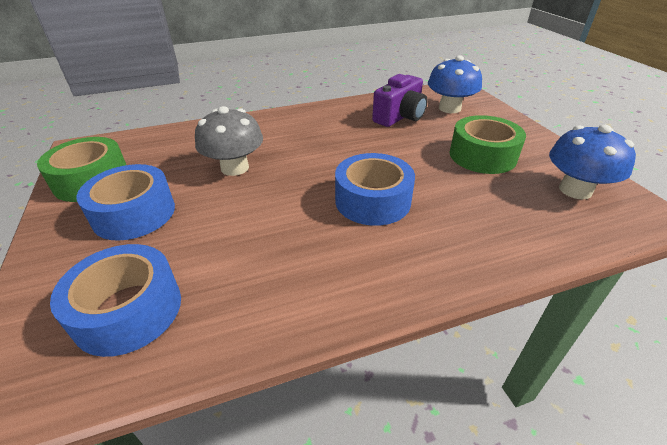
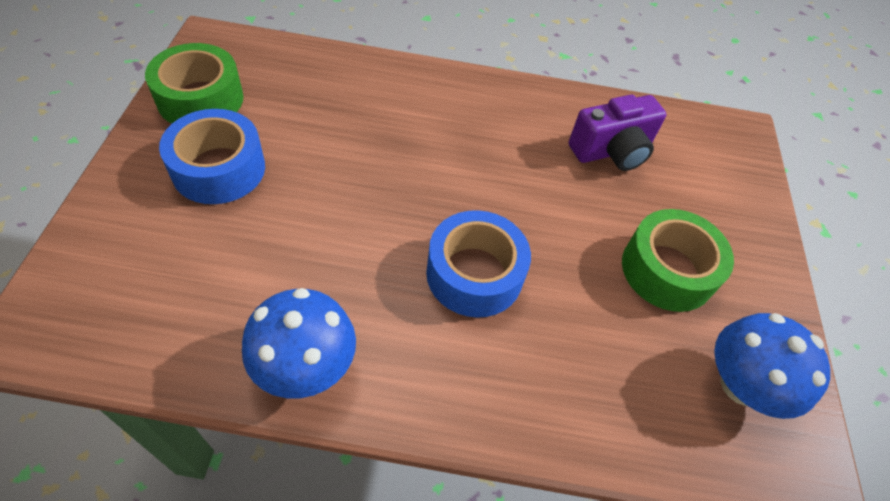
camera: 20 degrees right, 15 degrees up
(128, 310) = (158, 291): blue tape -> none
(235, 168) = (354, 148): grey mushroom -> none
(449, 108) = (695, 165): blue mushroom -> blue mushroom (305, 365)

